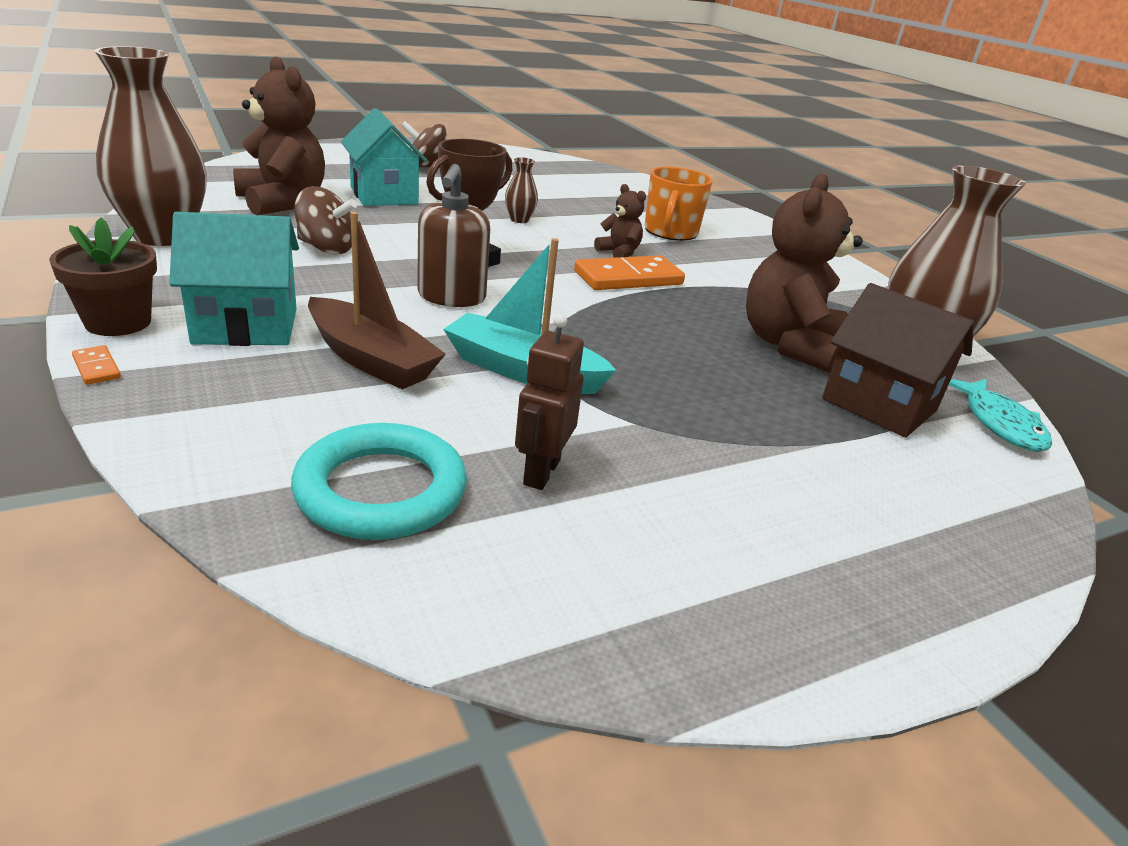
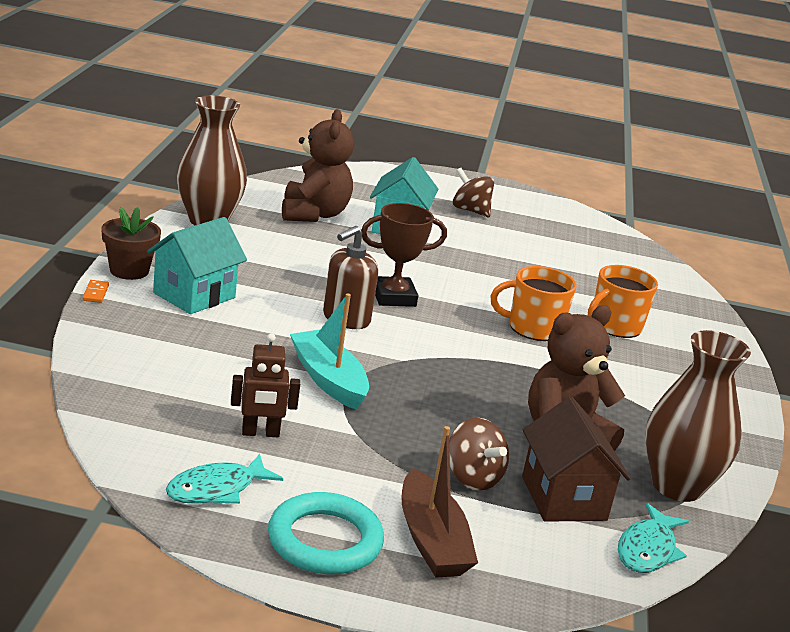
camera: 35 degrees right, 5 degrees down
(246, 326) = (194, 295): turquoise house -> turquoise house turned 75 degrees counterclockwise
(326, 248) = (303, 258): brown spinning top -> brown spinning top (472, 477)
(371, 359) = (243, 339): brown boat -> brown boat (432, 540)
(381, 490) = (166, 405): turquoise ring -> turquoise ring (325, 540)
(519, 220) = (486, 277): brown vase -> none
(541, 472) = (260, 433): brown robot -> brown robot turned 150 degrees counterclockwise
(596, 585) = (216, 489): none -> turquoise fish
(619, 253) = (533, 328): brown teddy bear -> orange mug
(628, 278) = (507, 349): orange domino -> none

